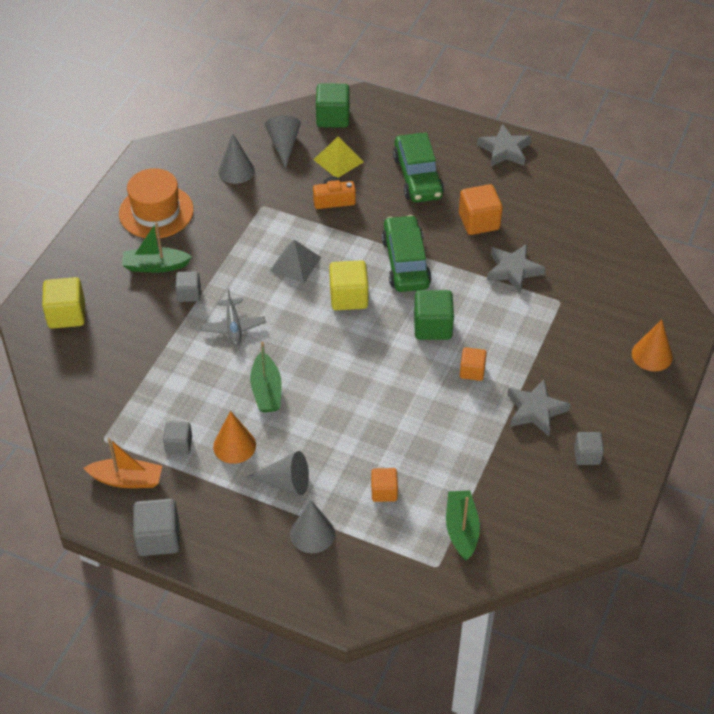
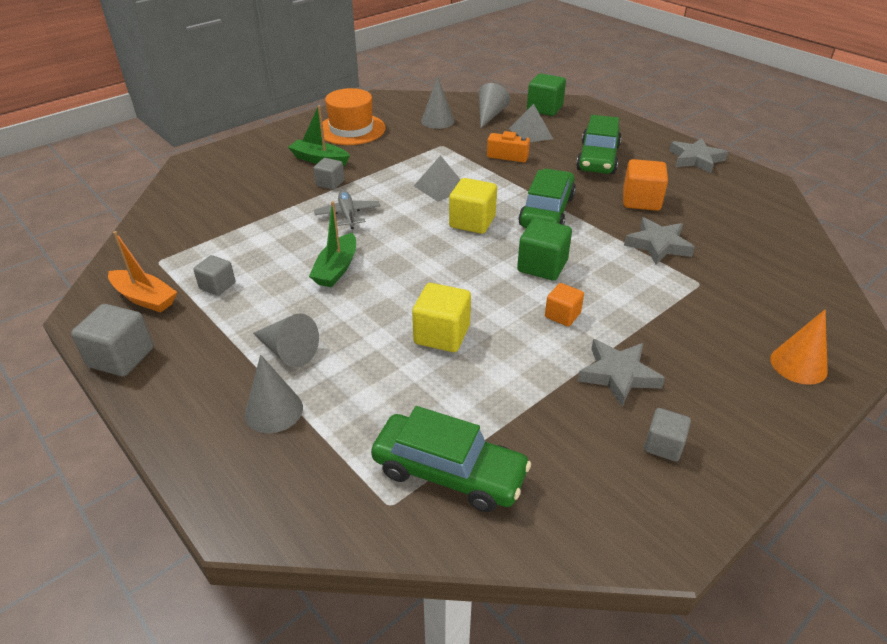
camera: 25 degrees right, 10 degrees down
(66, 315) = (219, 171): yellow cube -> yellow cube (442, 335)
(233, 327) = (348, 214): grey plane -> grey plane turned 150 degrees clockwise
(234, 445) = (267, 303): orange cone -> none
(338, 160) = (530, 133): yellow pyramid -> grey pyramid
(384, 492) = (385, 397): orange cube -> none
(461, 529) = (449, 472): green boat -> green car

